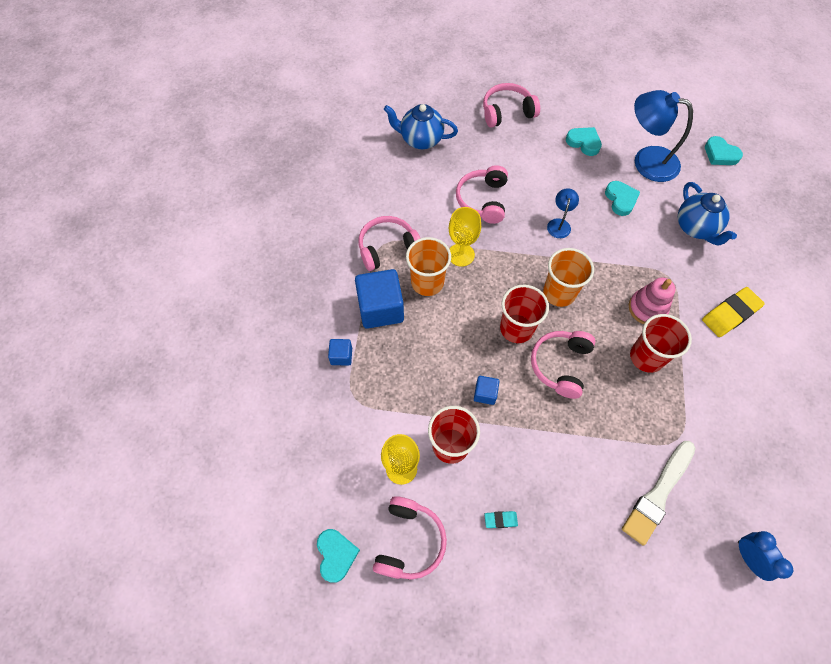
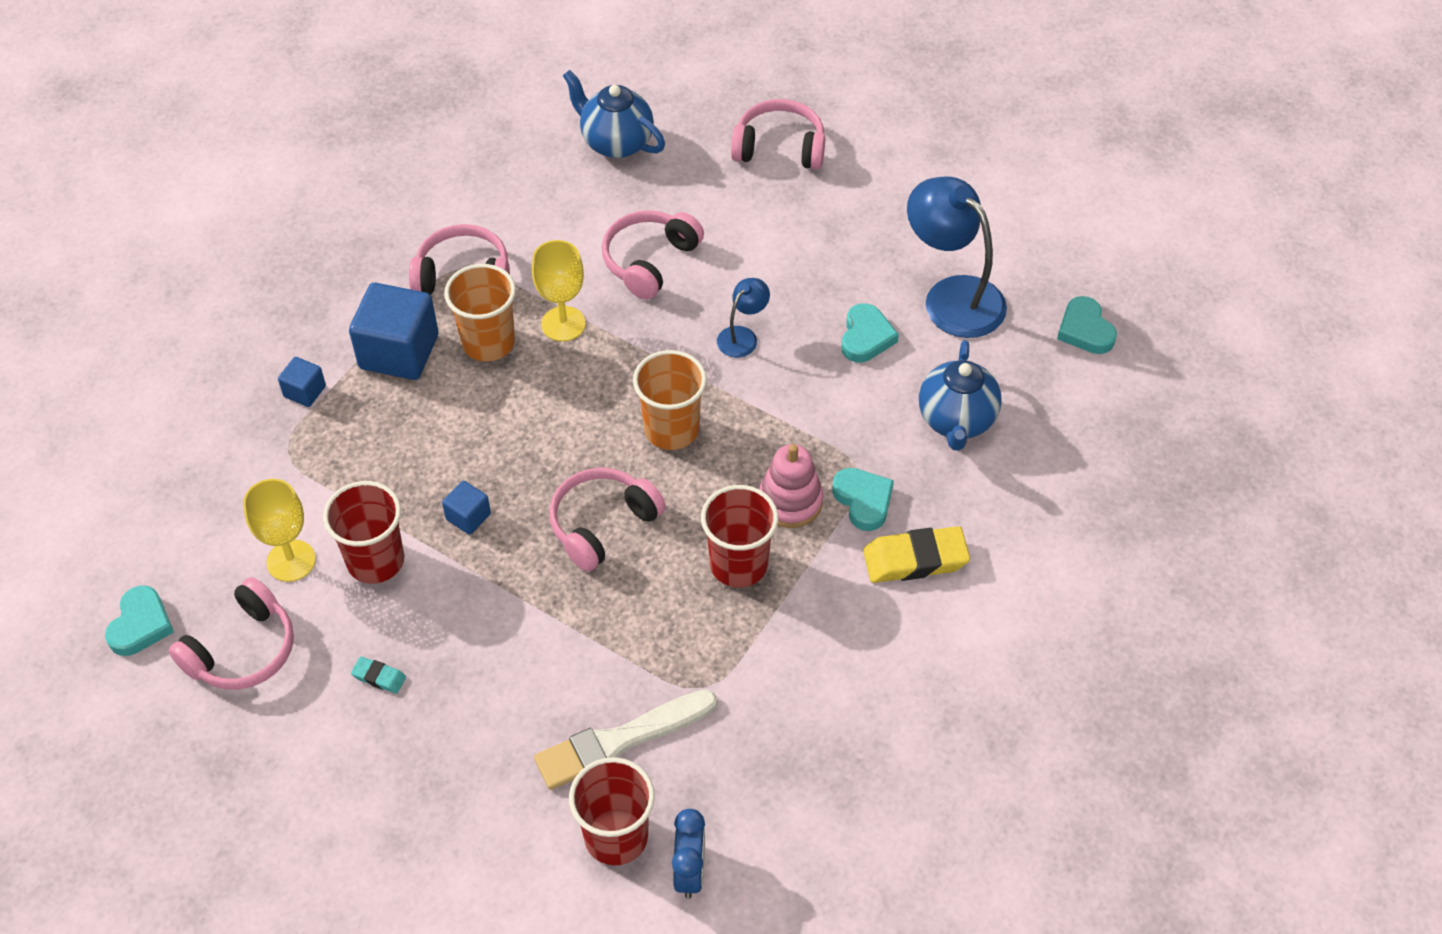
camera: 25 degrees right, 10 degrees down
(516, 328) = (573, 452): red cup -> red cup (616, 837)
(584, 142) = (870, 234): turquoise heart -> turquoise heart (863, 500)

